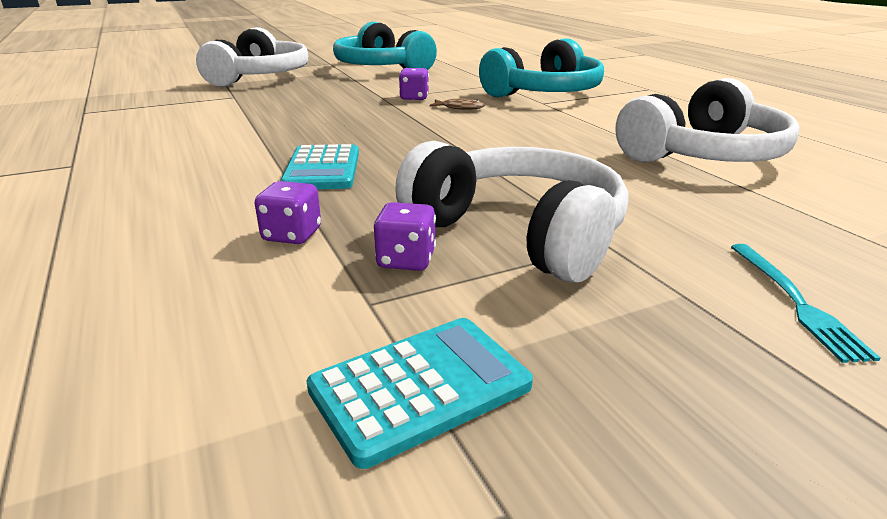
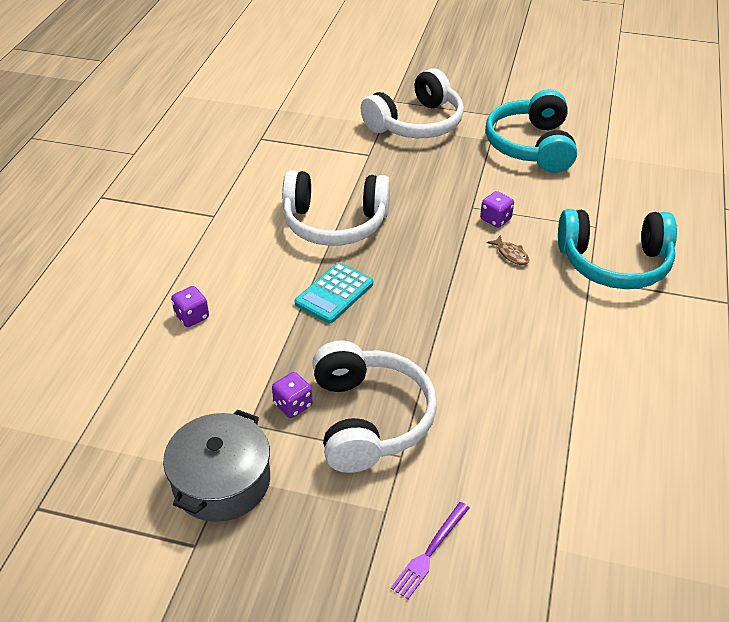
camera: 40 degrees right, 15 degrees up
(292, 235) = (263, 352): purple dice -> purple dice (192, 316)
(420, 387) = (221, 481): turquoise calculator -> grey pot
(703, 155) = (600, 418): white headphones -> white headphones (335, 223)
(795, 302) = (430, 552): turquoise fork -> purple fork

